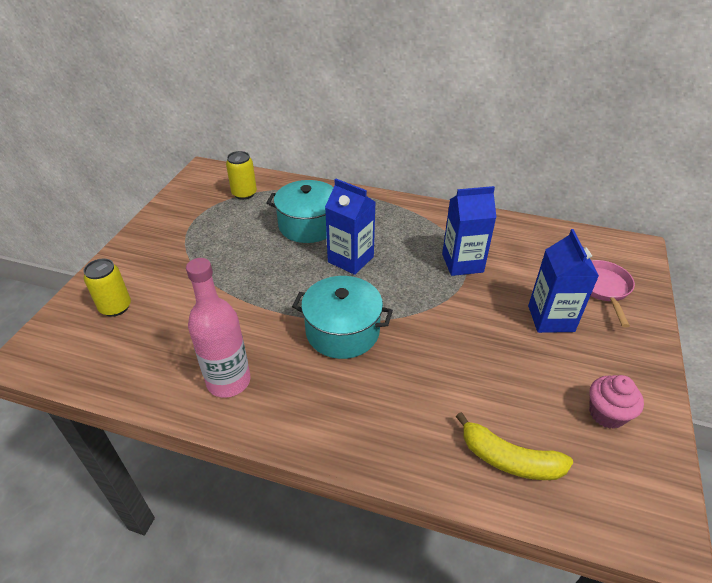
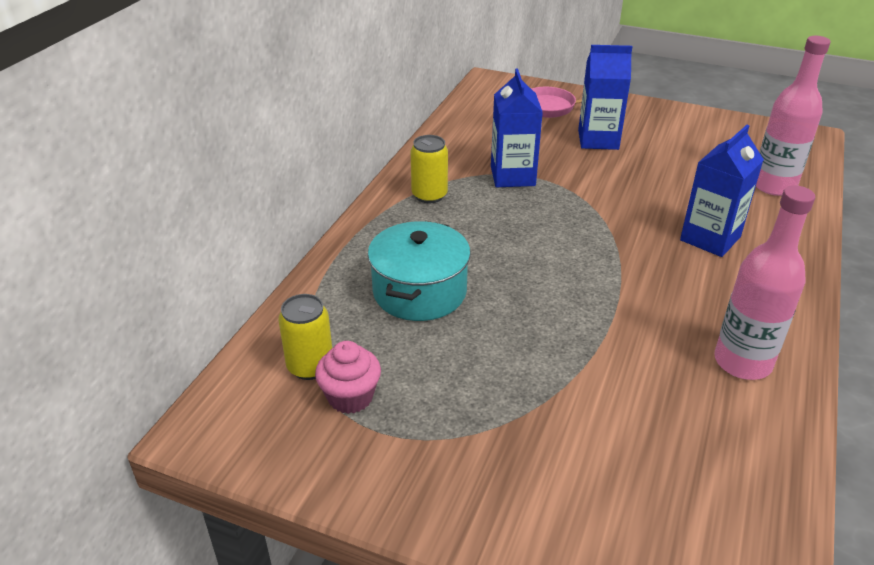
camera: 85 degrees left, 5 degrees down
(115, 307) = (625, 513): yellow can -> yellow can (429, 195)
(342, 331) = (638, 268): turquoise pot -> none
(350, 259) = (503, 256): blue carton -> blue carton (710, 238)
(509, 459) = (773, 186): yellow banana -> pink bottle
(606, 413) = (708, 135): pink cupcake -> pink cupcake (350, 397)

